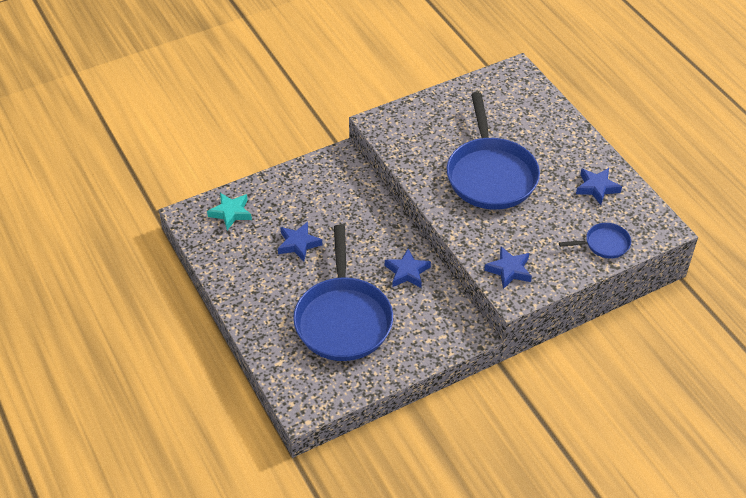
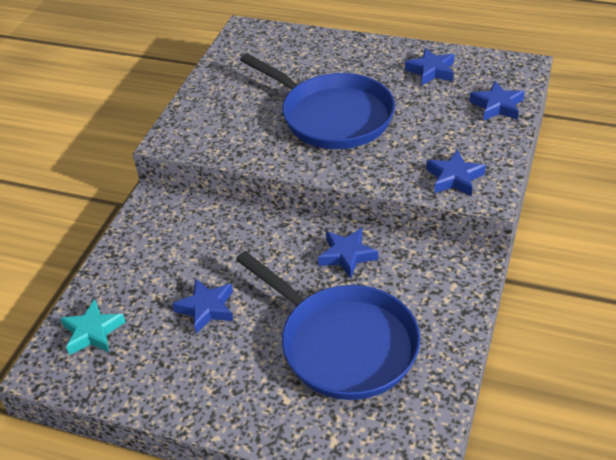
camera: 40 degrees left, 5 degrees down
(604, 244) = (497, 106): blue pan -> blue star

